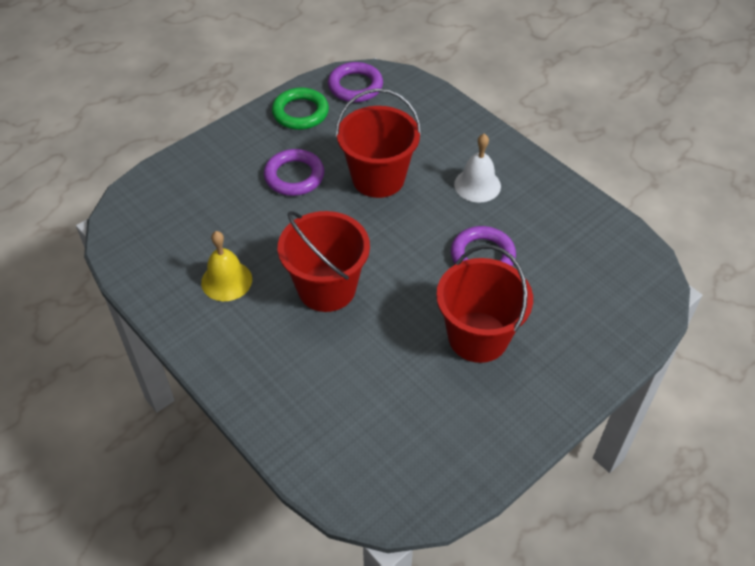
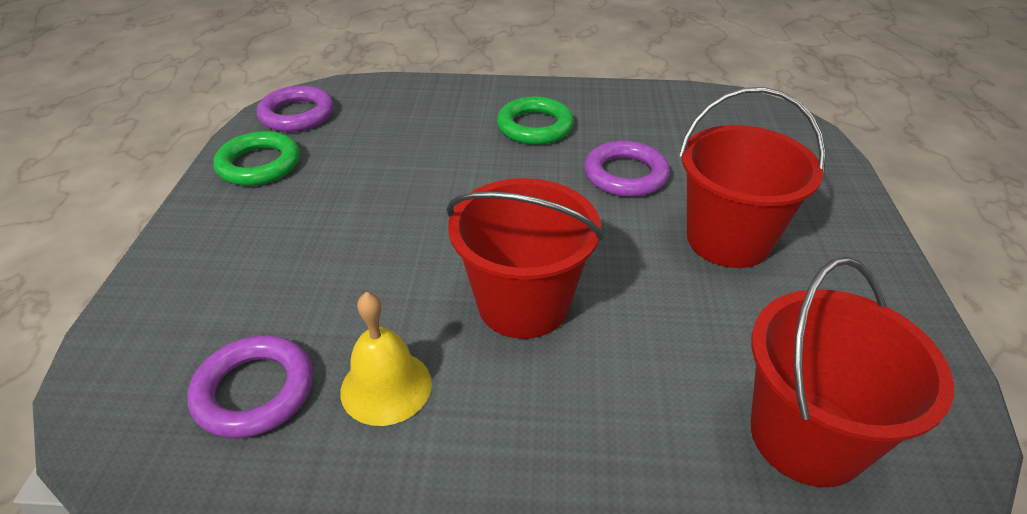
camera: 45 degrees left, 10 degrees down
(294, 176) = (330, 223): purple ring -> purple ring (254, 391)
(378, 178) = (431, 172): red bucket -> red bucket (806, 436)
(477, 185) = (535, 126): white bell -> green ring

